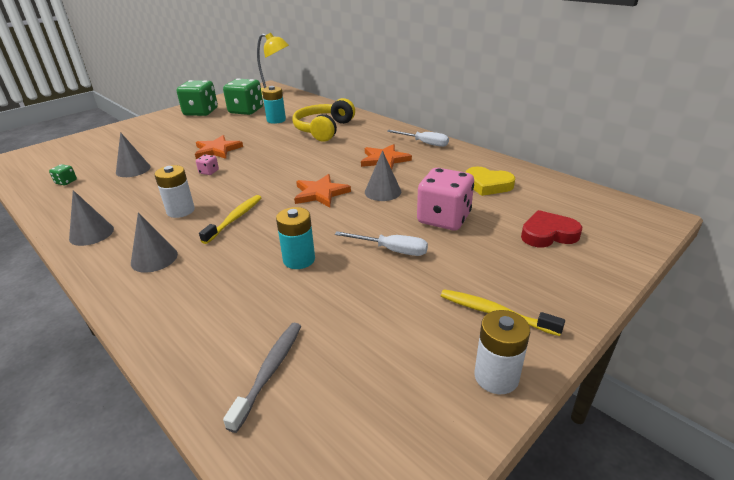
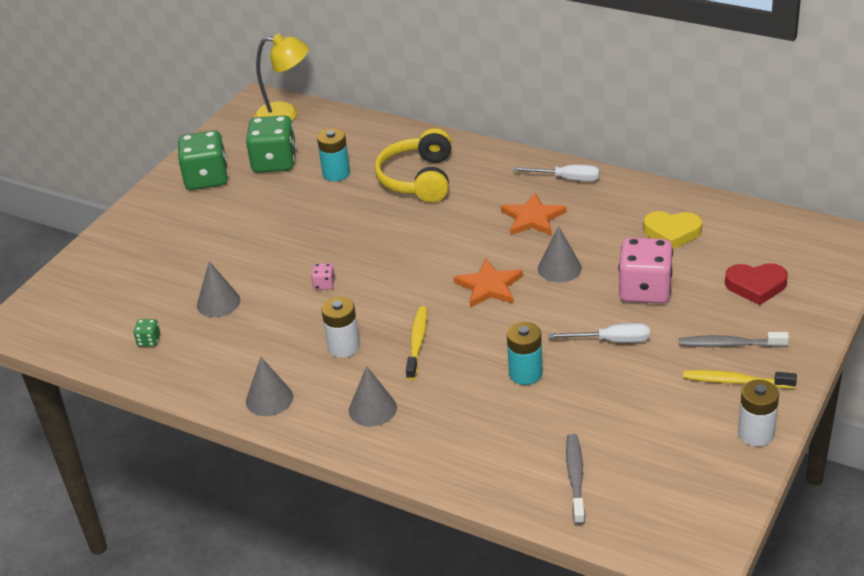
camera: 15 degrees left, 5 degrees up
(217, 150) = (301, 246): orange star -> none
(502, 277) = (729, 344): none -> grey toothbrush
(548, 234) = (756, 286): red heart -> red heart turned 150 degrees counterclockwise

